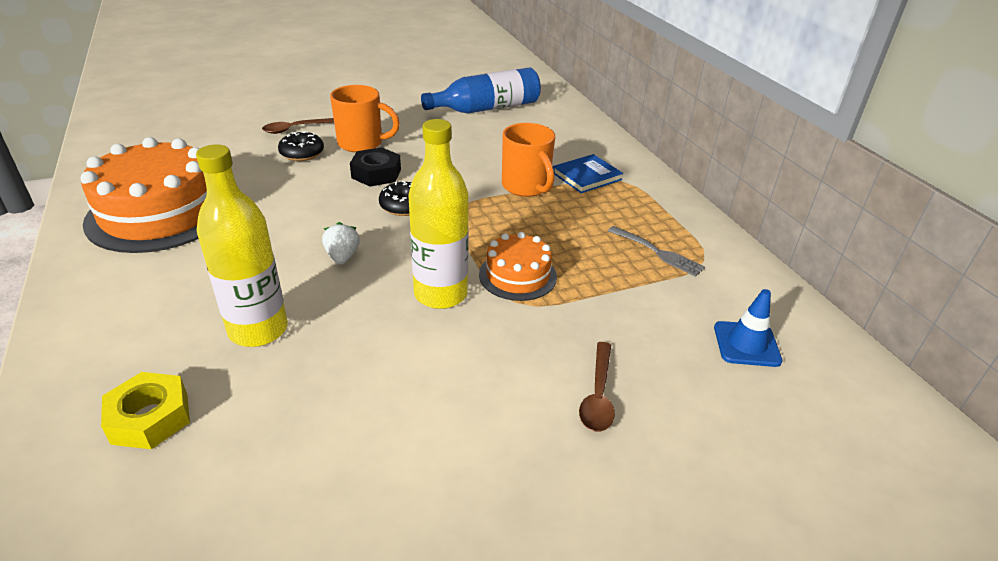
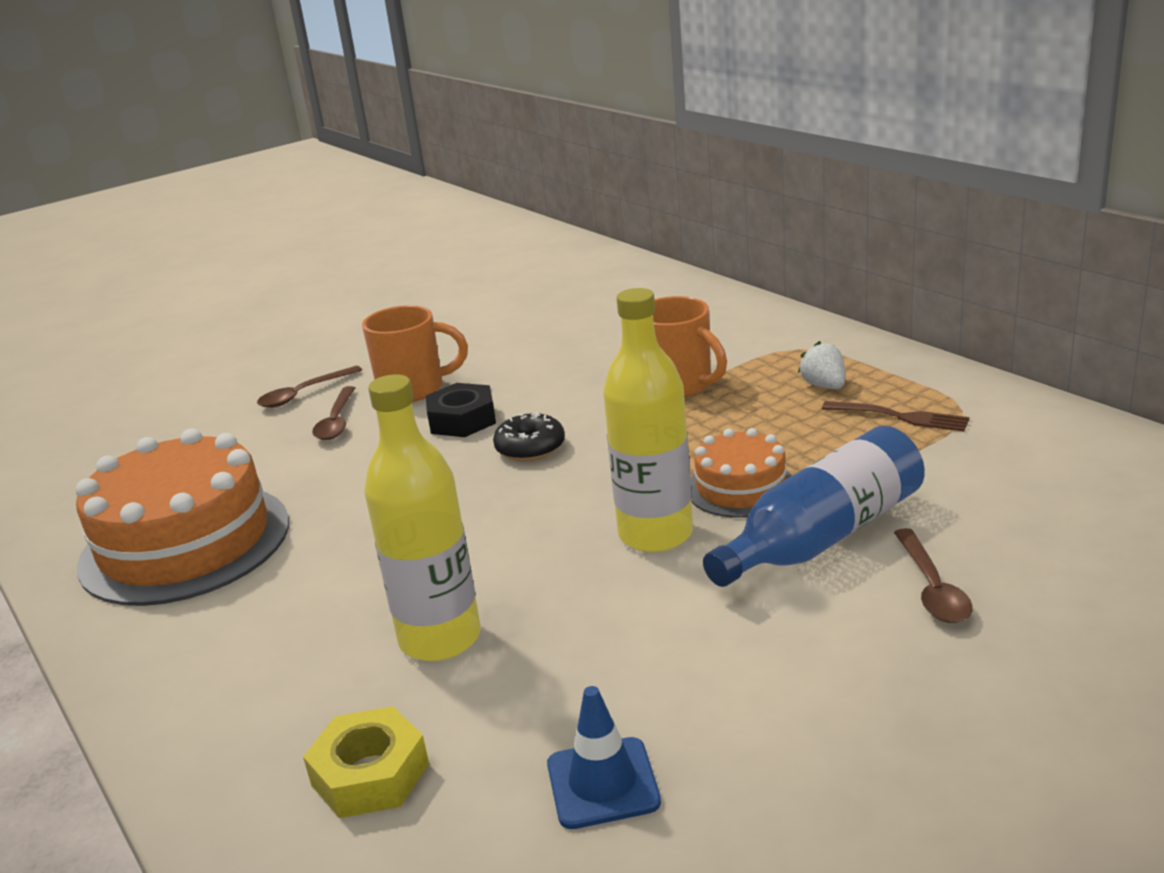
camera: 10 degrees left, 10 degrees down
(302, 153) = (336, 421): black donut -> brown spoon
(342, 257) = (491, 527): white strawberry -> white strawberry (824, 386)
(487, 108) = (558, 306): blue bottle -> blue bottle (823, 536)
(586, 176) = (750, 354): blue book -> none
(658, 252) = (900, 417): grey fork -> brown fork
(746, 344) = (1072, 487): blue traffic cone -> blue traffic cone (603, 783)

